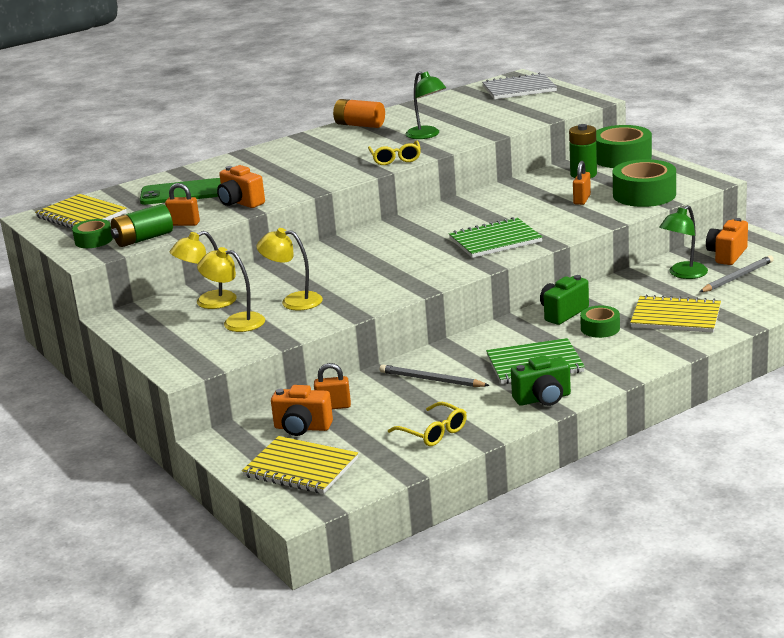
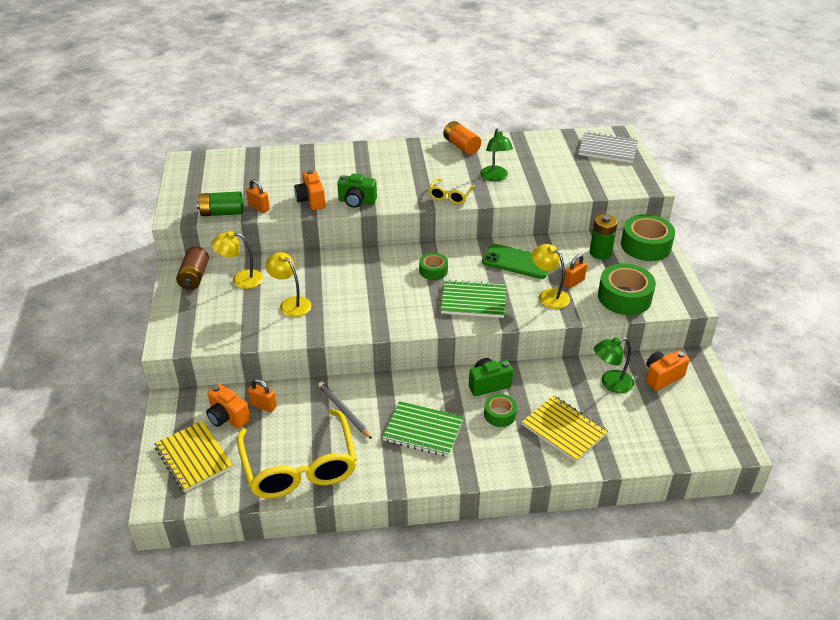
camera: 25 degrees right, 15 degrees up
(81, 215) = (210, 170): yellow notebook -> none
(93, 240) = (194, 200): green tape -> green tape (433, 271)
(146, 318) = (194, 277): none -> brown battery
(182, 193) = (287, 173): green phone -> green phone (517, 262)
(236, 322) = (239, 308): yellow lamp -> yellow lamp (548, 295)
(434, 432) = (300, 468): yellow glasses -> yellow glasses, size x2.19
(543, 399) = (397, 471): green camera -> green camera (357, 201)
(737, 277) = (648, 407): grey pencil -> none

